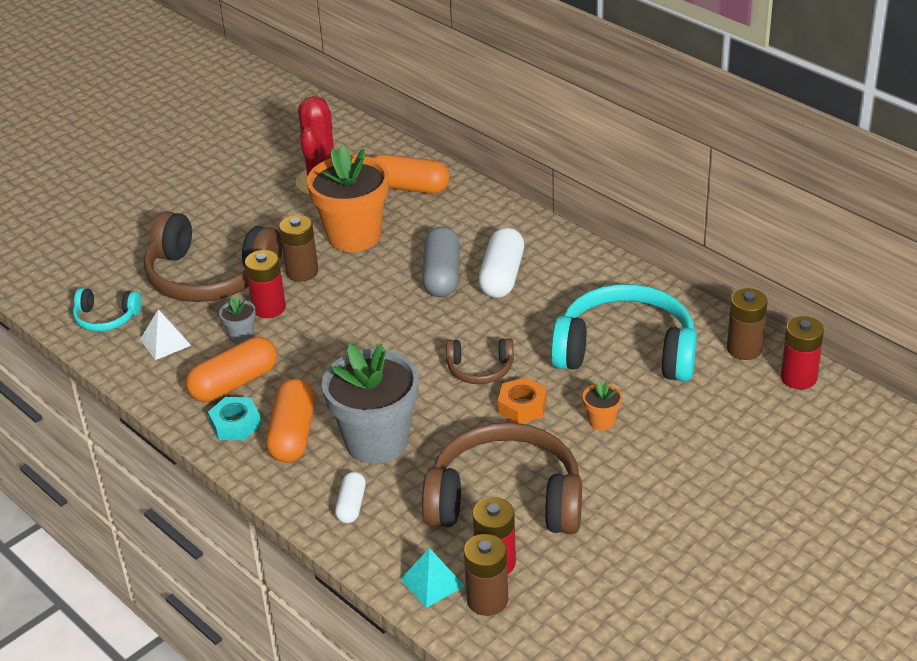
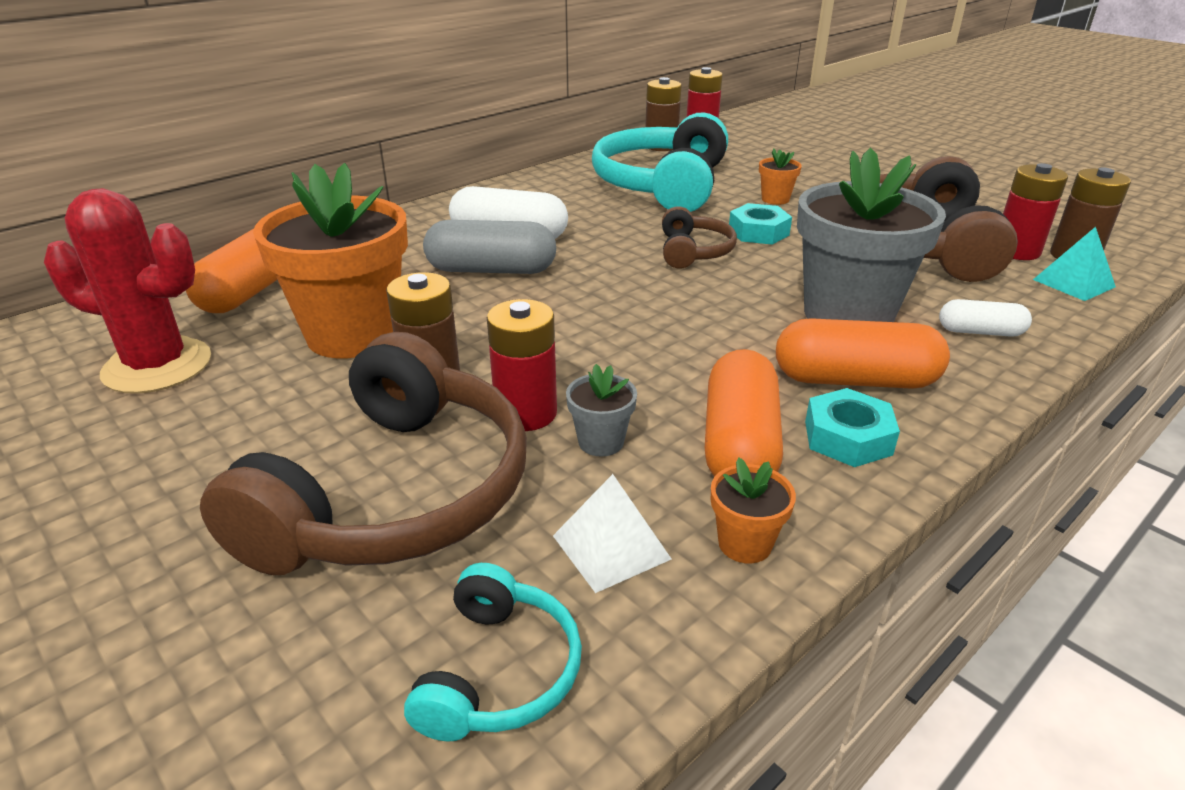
camera: 90 degrees left, 5 degrees down
(161, 382) = (745, 543): none -> orange flower pot
(234, 383) = (739, 444): orange capsule -> orange capsule turned 45 degrees clockwise
(522, 406) = (758, 232): orange nut -> turquoise nut

